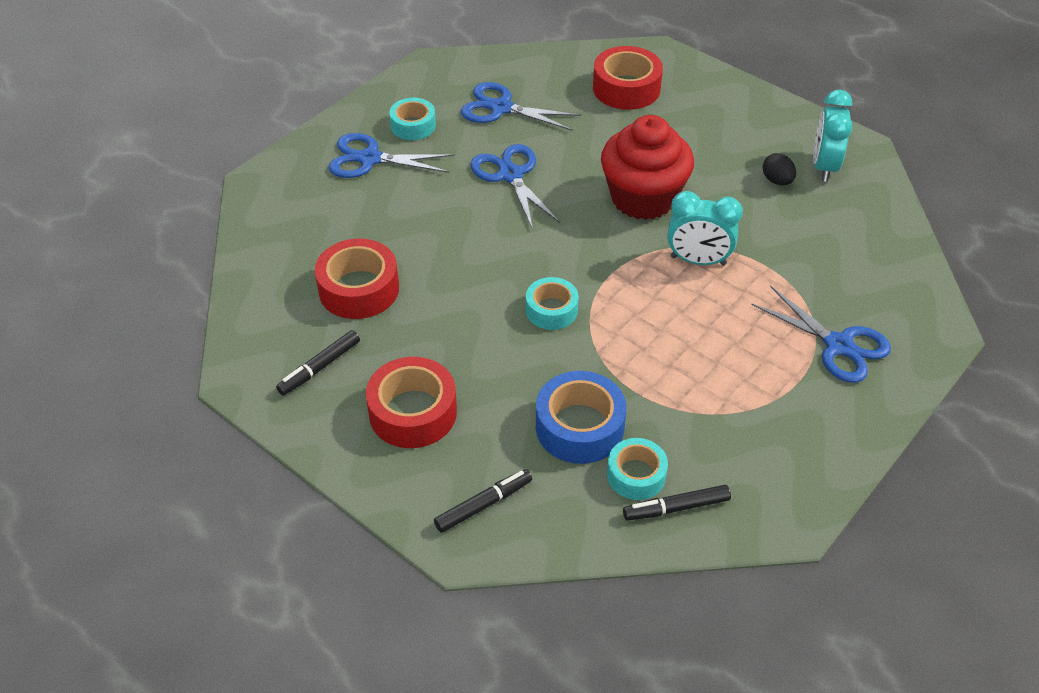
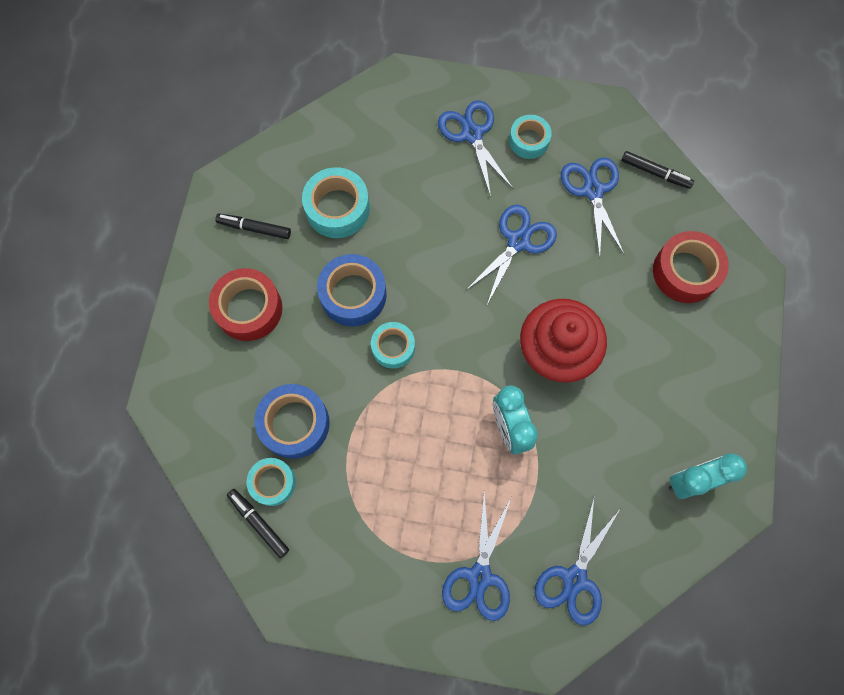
camera: 60 degrees right, 25 degrees up
(359, 289) = (337, 208): red tape -> turquoise tape
(468, 317) = (353, 294): none -> blue tape
(484, 505) = (197, 396): black marker -> black marker (655, 173)
(777, 181) = (646, 448): black egg -> none
(876, 278) = (574, 578): none -> blue scissors

